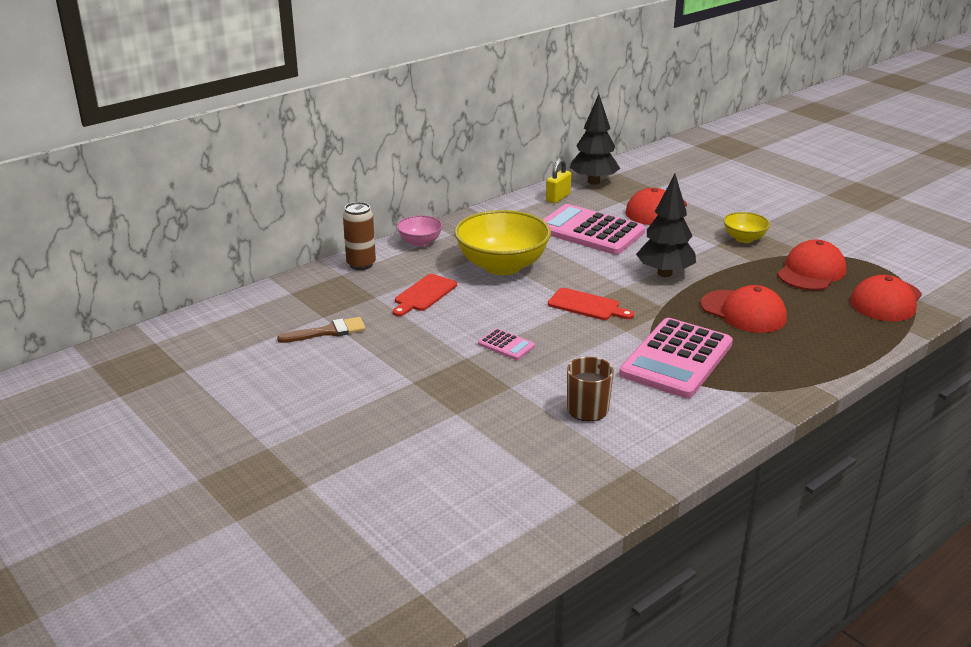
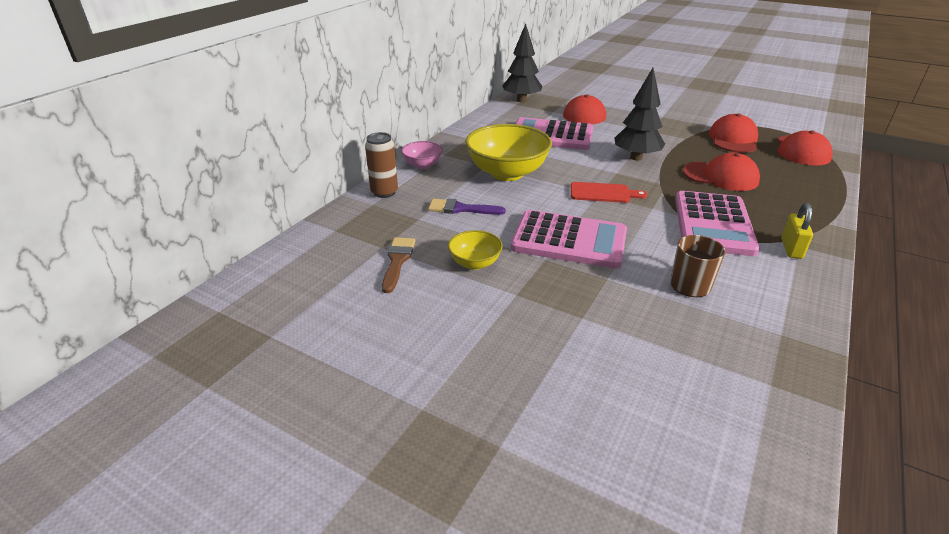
camera: 20 degrees left, 5 degrees up
(328, 331) = (397, 261): brown brush -> brown brush turned 45 degrees counterclockwise
(424, 294) = (461, 209): red cutting board -> purple brush
(506, 345) = (569, 240): pink calculator -> pink calculator, size x2.29
(558, 198) = (505, 115): yellow padlock -> yellow padlock (791, 248)
(744, 238) = (665, 124): yellow bowl -> yellow bowl (475, 263)

